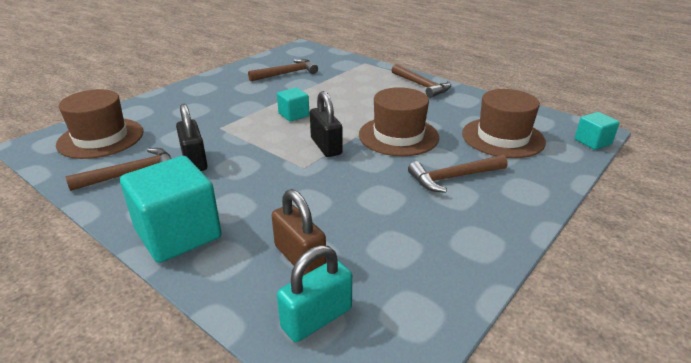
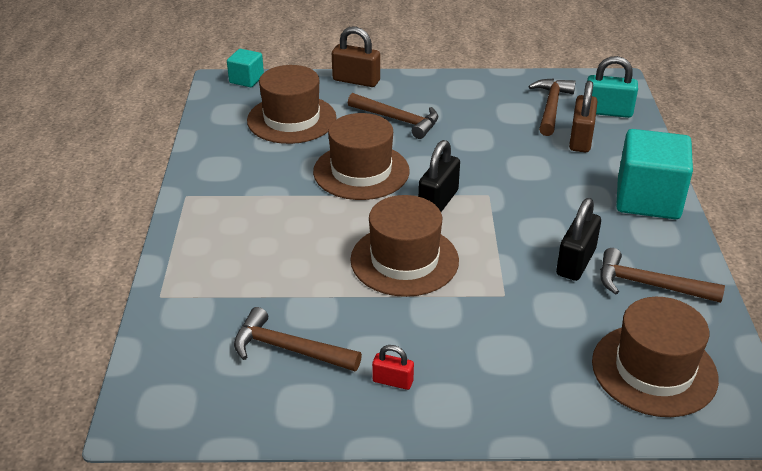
camera: 130 degrees left, 5 degrees up
(230, 84) = (392, 381): none -> red padlock
(294, 115) = (404, 260): turquoise cube -> brown hat
(421, 85) = (205, 209): brown hammer -> brown hammer (551, 107)
(550, 188) = (356, 80): none -> brown padlock

